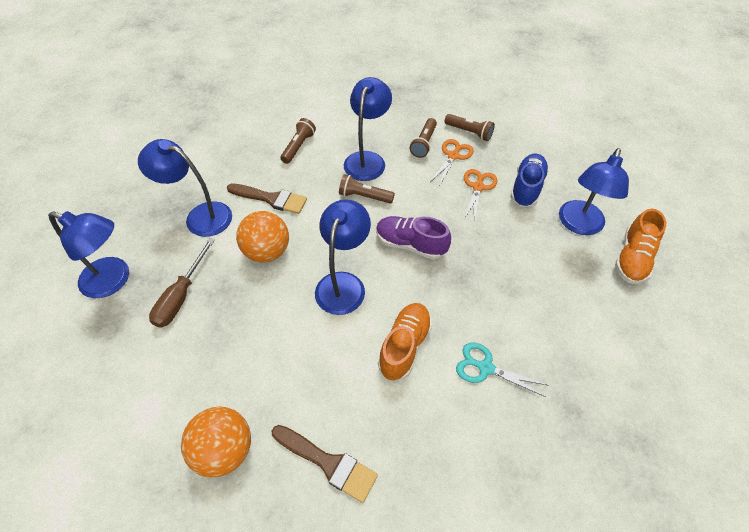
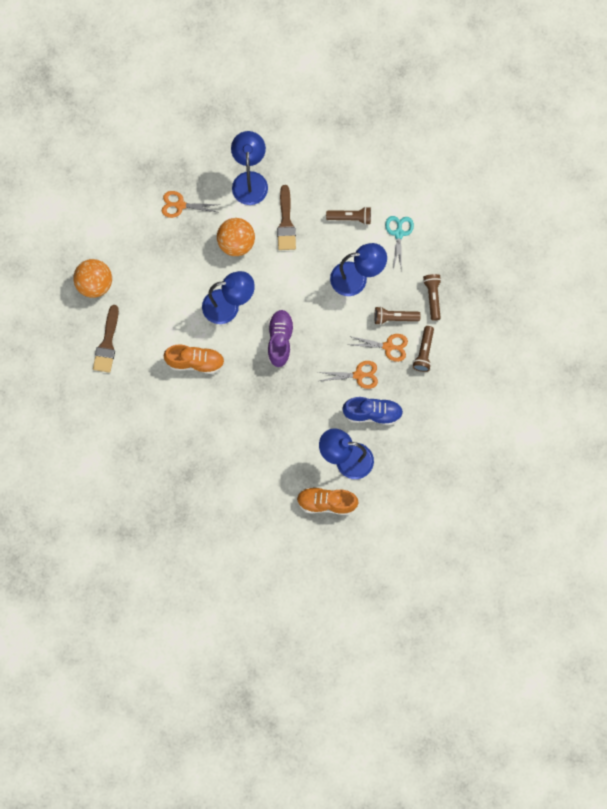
camera: 70 degrees right, 20 degrees up
(114, 281) = (175, 155): blue lamp -> none
(181, 296) = (180, 205): brown screwdriver -> orange scissors
(364, 196) = (315, 291): brown flashlight -> brown flashlight (433, 297)
(485, 368) = (198, 417): turquoise scissors -> turquoise scissors (399, 234)

